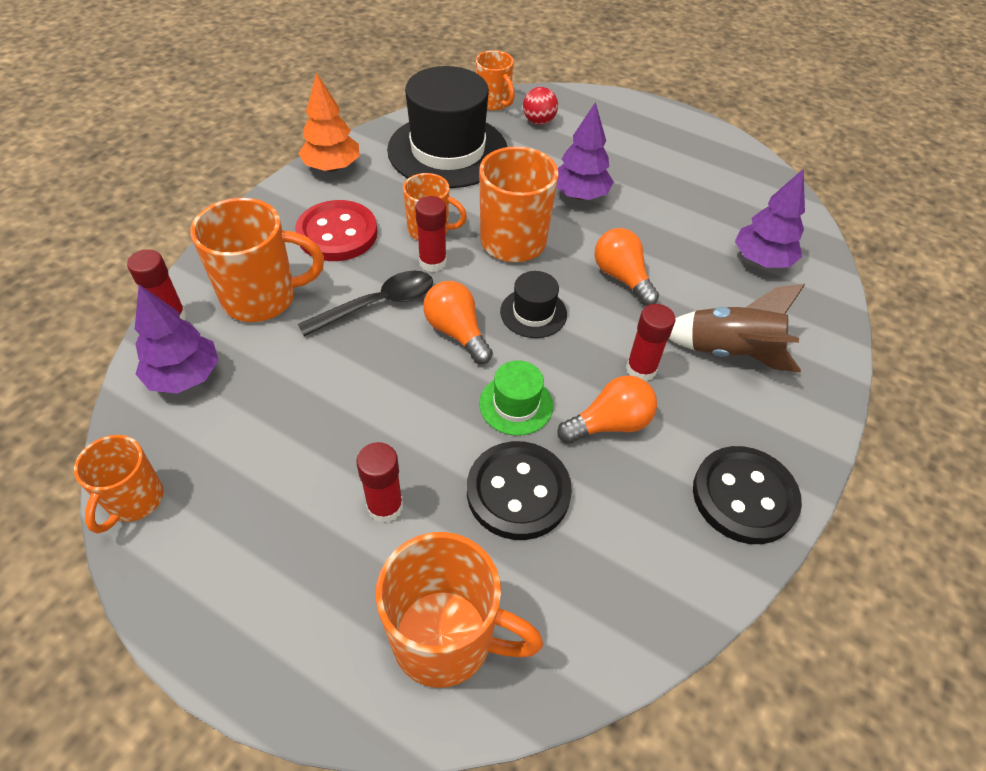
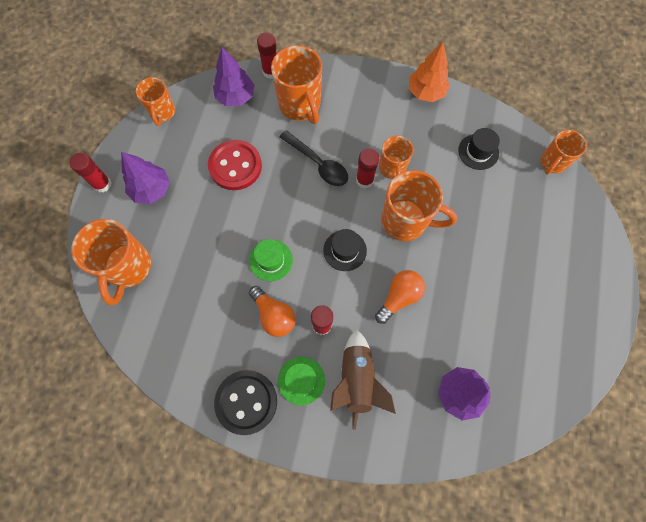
camera: 75 degrees right, 20 degrees up
(134, 501) = (162, 112): orange mug -> orange mug turned 90 degrees counterclockwise
(337, 233) = (366, 120): red button -> red button (235, 166)
(385, 506) = (188, 217): red glue stick -> red glue stick (102, 184)
(448, 151) = (478, 152): black hat -> black hat, size x0.46
(457, 332) = (312, 212): orange light bulb -> none
(518, 492) = (214, 277): black button -> none
(538, 121) = (546, 200): red ball -> none
(580, 195) = (472, 250): purple tree -> purple tree (151, 189)
(720, 416) = (301, 380): none -> green hat

